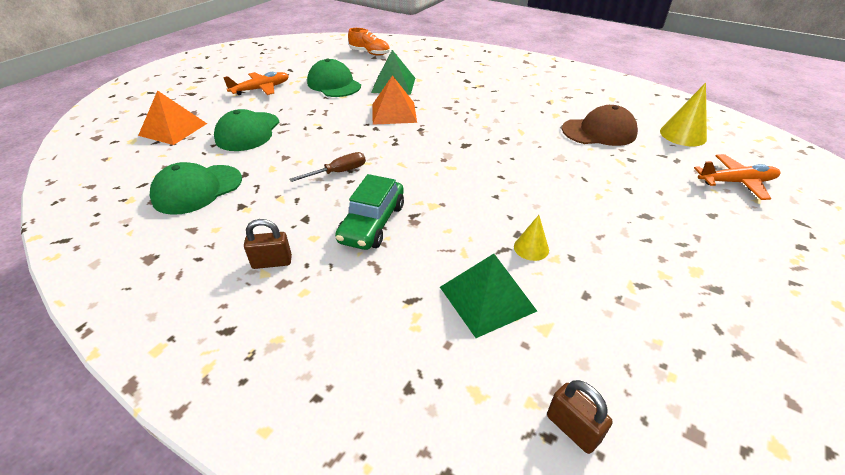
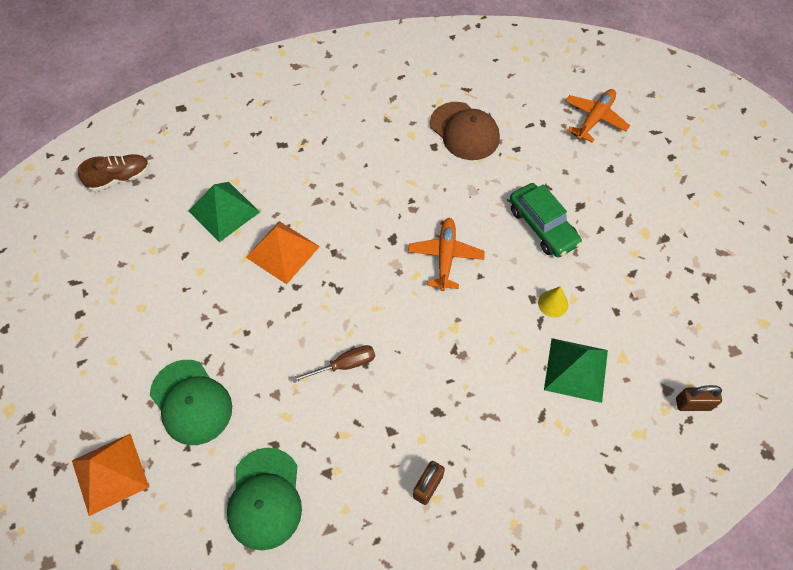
camera: 50 degrees left, 20 degrees up
(261, 89) = (97, 339): orange plane -> orange plane (445, 257)
(334, 84) = (163, 262): green cap -> none
(338, 172) = (344, 365): brown screwdriver -> brown screwdriver turned 60 degrees clockwise
(370, 53) = (119, 178): orange shoe -> brown shoe
(372, 223) = (439, 385): green car -> green car (542, 226)
(599, 132) = (464, 131): brown cap -> brown cap turned 105 degrees clockwise
(683, 135) = (519, 85): yellow cone -> none

